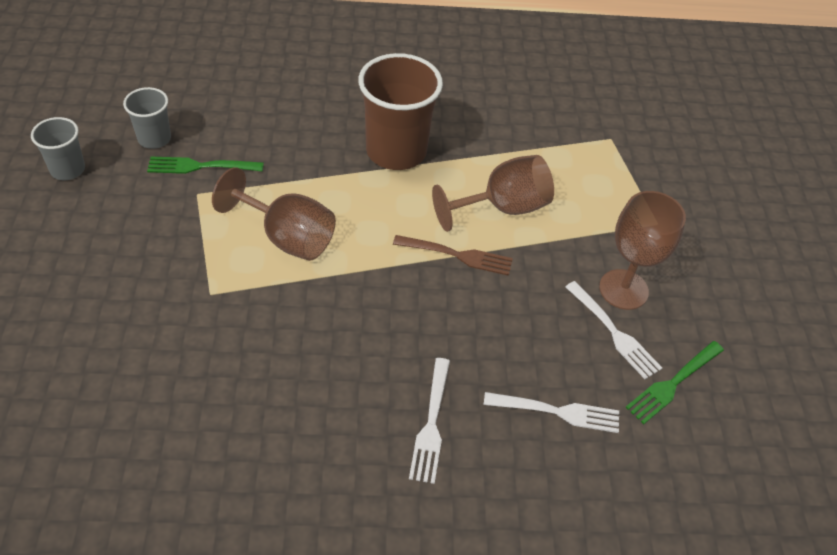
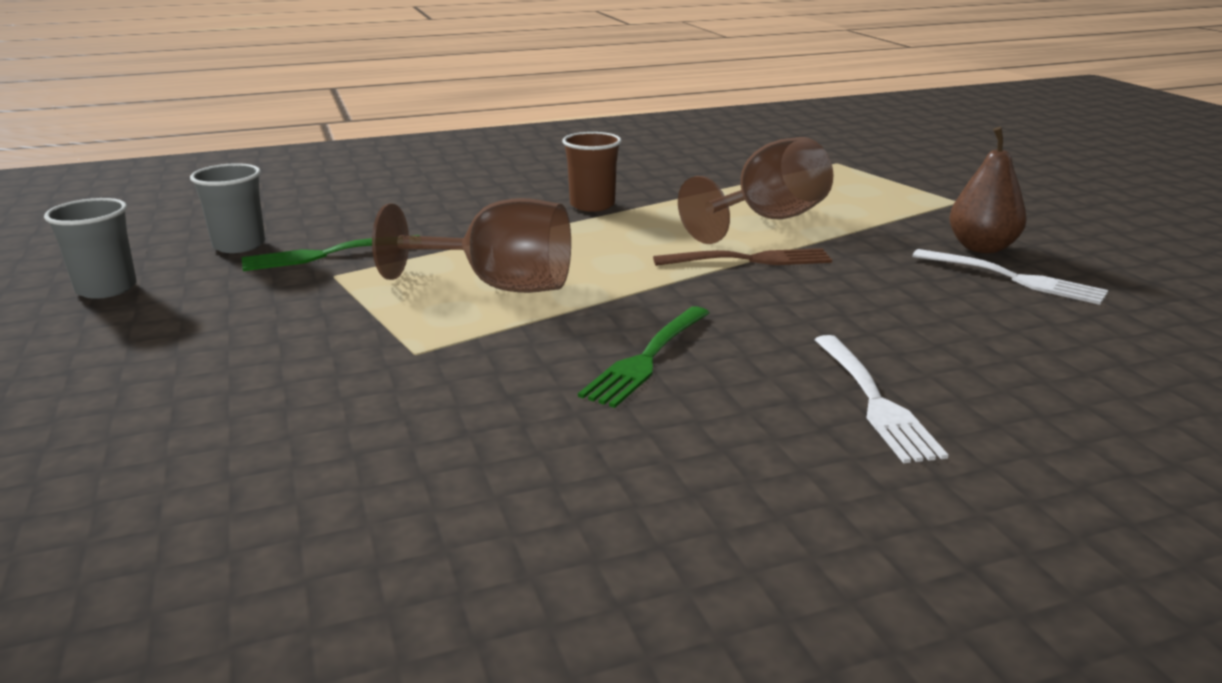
camera: 15 degrees left, 25 degrees down
(396, 151) = (592, 205): brown cup -> brown cup, size x0.53
(556, 412) = (1030, 352): white fork -> none
(623, 289) = (981, 248): brown goblet -> brown pear
(673, 382) = (1136, 300): green fork -> green fork (647, 357)

